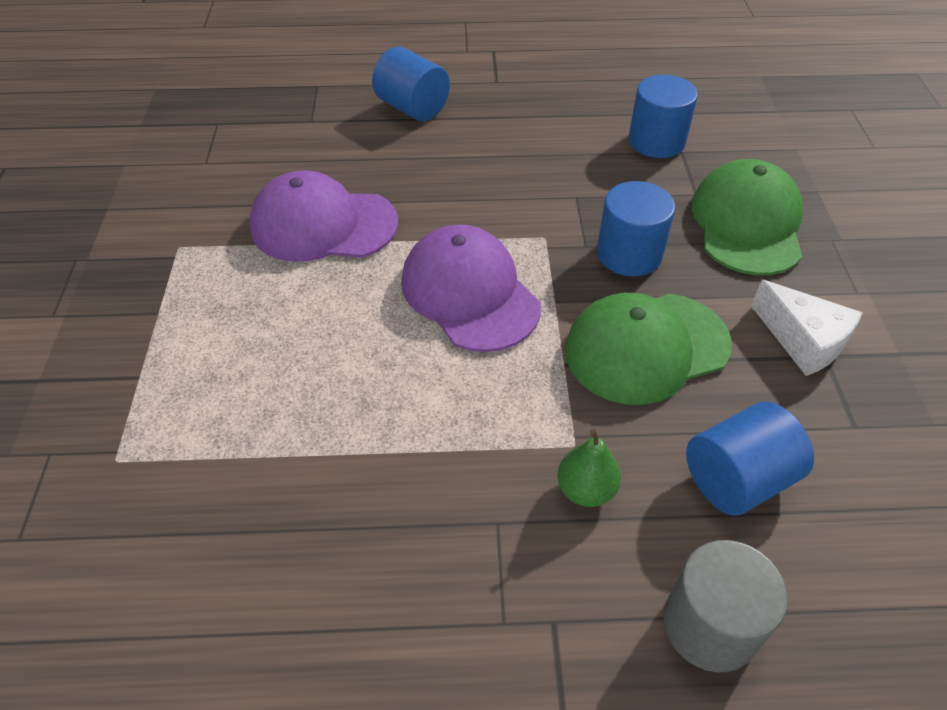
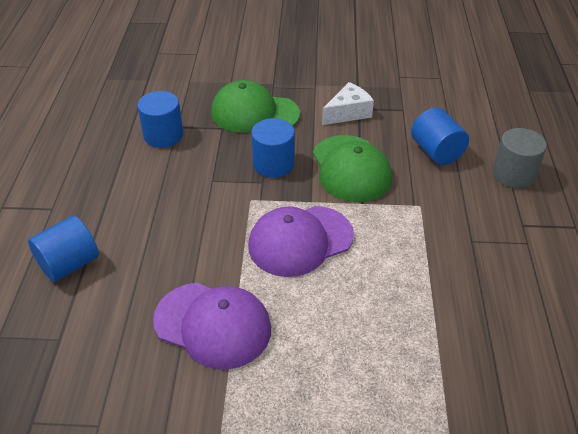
camera: 85 degrees left, 5 degrees down
(323, 224) = (213, 325): purple cap -> purple cap turned 75 degrees counterclockwise
(586, 489) = (448, 204): green pear -> none

